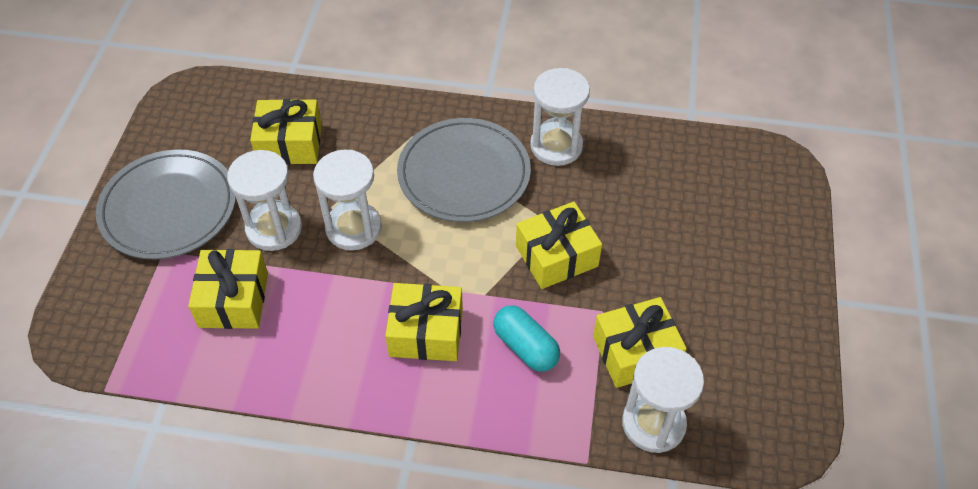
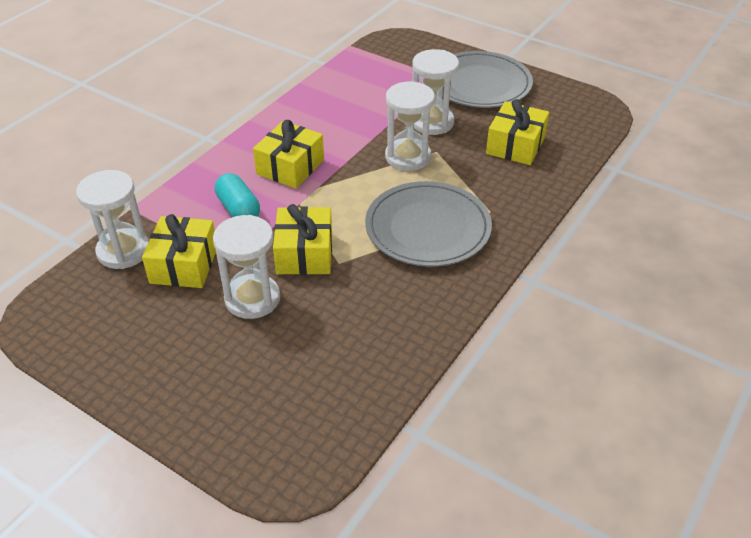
camera: 115 degrees right, 10 degrees down
(234, 300) = (381, 96): yellow gift -> none
(525, 347) = (239, 209): turquoise capsule -> turquoise capsule turned 75 degrees clockwise
(556, 146) = (426, 297): white hourglass -> white hourglass (252, 299)

